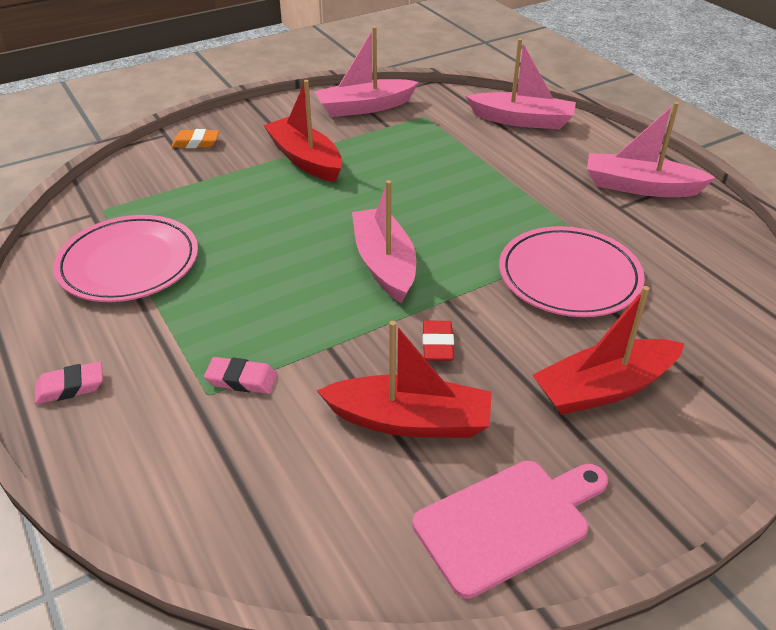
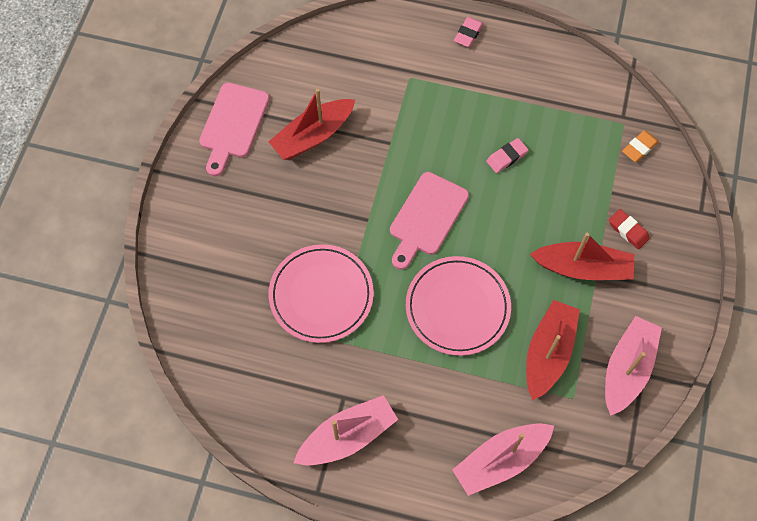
camera: 135 degrees right, 25 degrees up
(129, 263) = (549, 105): pink plate -> pink plate (457, 307)
(196, 143) = (669, 221): orange eraser -> orange eraser (639, 148)
(242, 379) = (405, 95): pink eraser -> pink eraser (506, 157)
(384, 264) = (426, 217): pink boat -> pink cutting board
(437, 345) = (343, 186): red eraser -> red eraser (628, 230)
(604, 388) = (244, 225): red boat -> red boat (548, 352)

